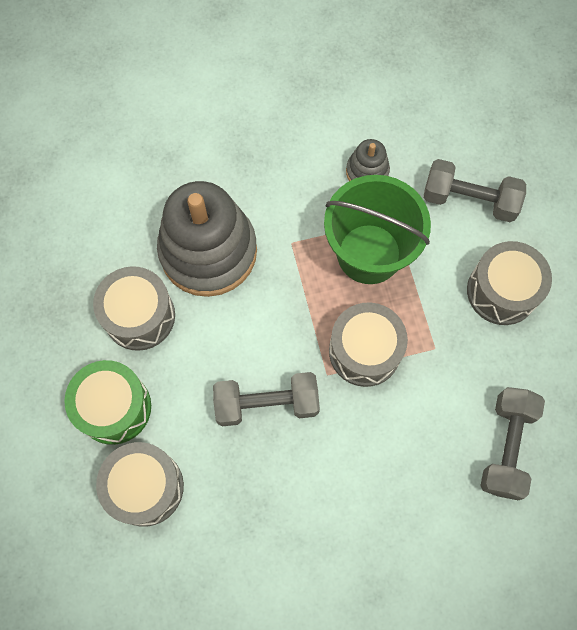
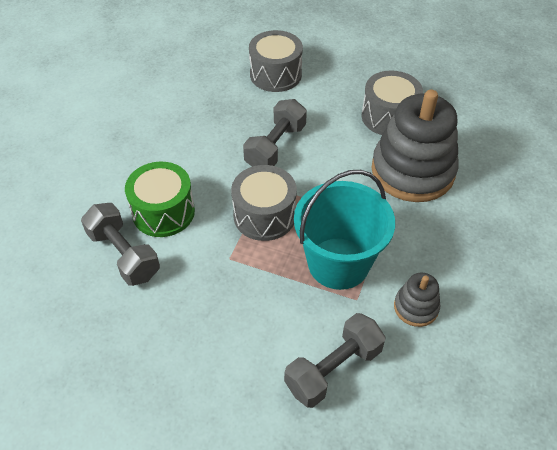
camera: 125 degrees right, 20 degrees down
(114, 407) = (335, 82): green drum -> green drum (163, 212)
(369, 254) = (338, 263): green bucket -> turquoise bucket
(501, 291) = (233, 334): grey drum -> none

